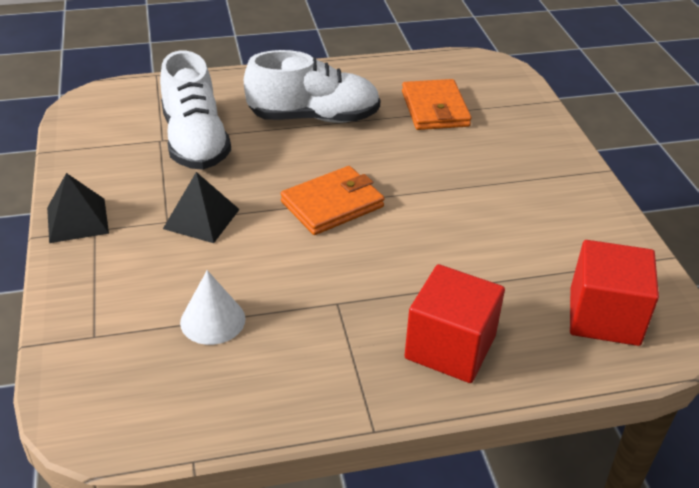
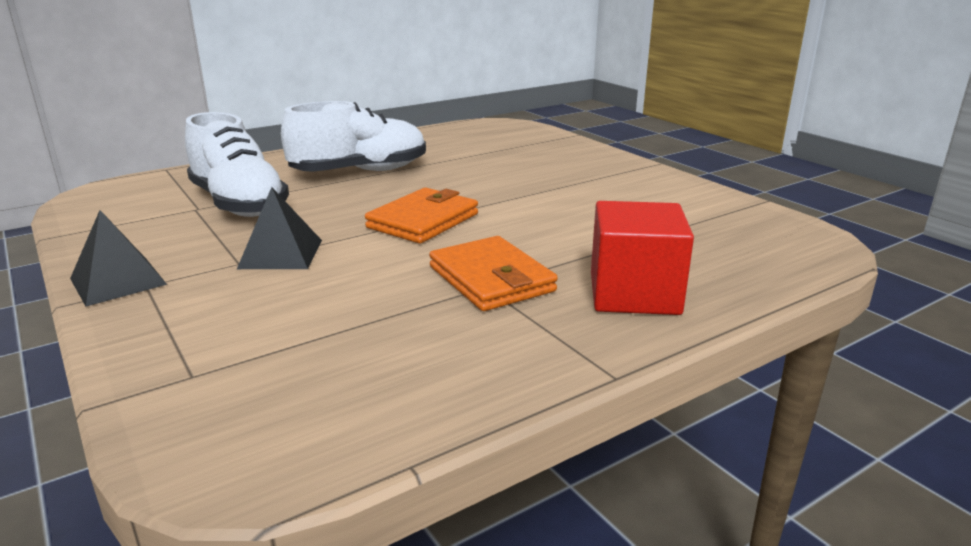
camera: 20 degrees left, 15 degrees down
(213, 320) = (348, 328): white cone -> none
(435, 109) = (474, 152): orange wallet -> orange wallet (491, 279)
(604, 316) = (753, 245): red cube -> none

